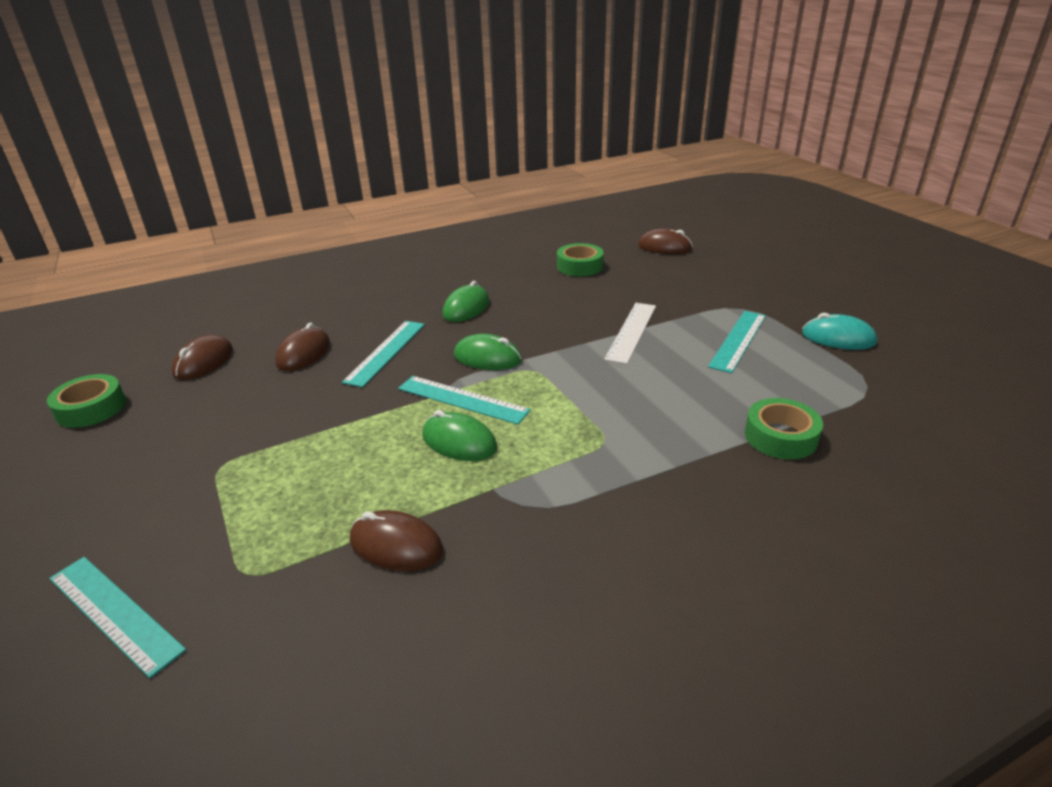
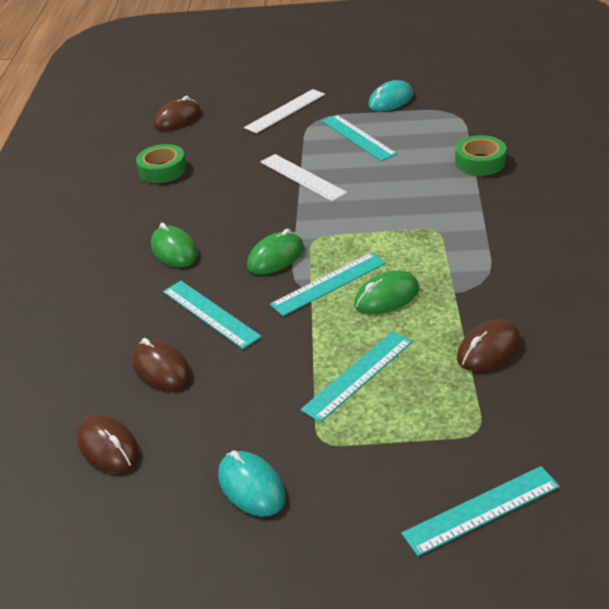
camera: 60 degrees left, 5 degrees up
(91, 408) = (132, 545): green tape -> none
(156, 445) = (251, 487): none -> turquoise mouse
(322, 460) = (358, 375): none -> turquoise ruler
(739, 288) = (285, 111): none -> white ruler

